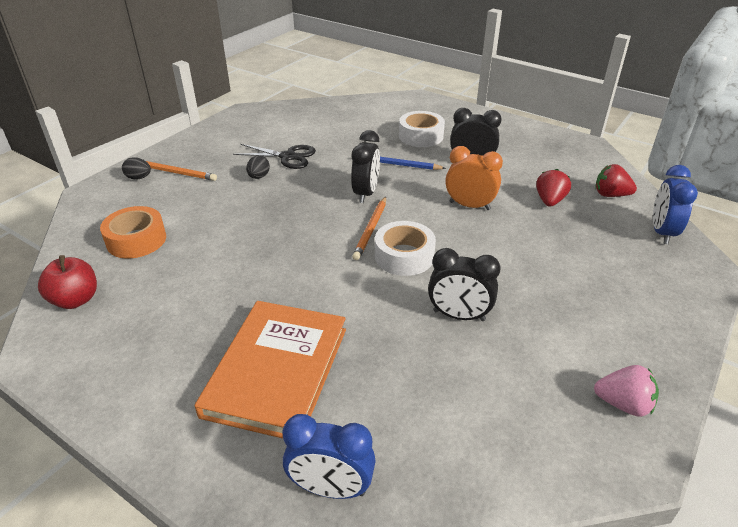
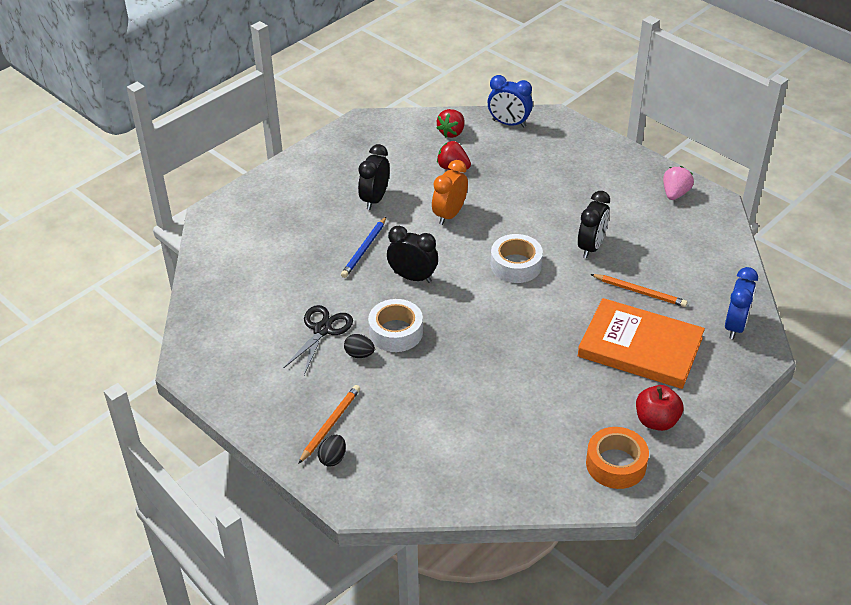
camera: 80 degrees left, 5 degrees up
(75, 300) = (546, 481): red apple -> red apple (656, 421)
(136, 240) = (459, 447): orange tape -> orange tape (616, 464)
(371, 229) = (473, 280): orange pencil -> orange pencil (639, 292)
(421, 136) = (309, 224): white tape -> white tape (396, 332)

